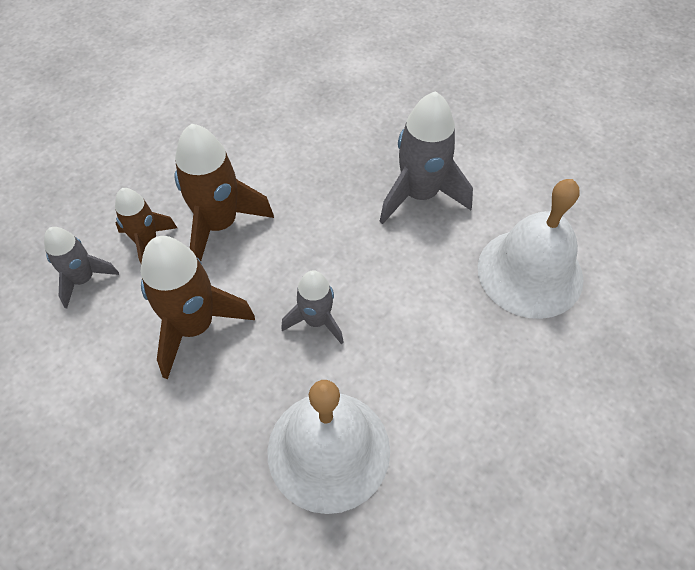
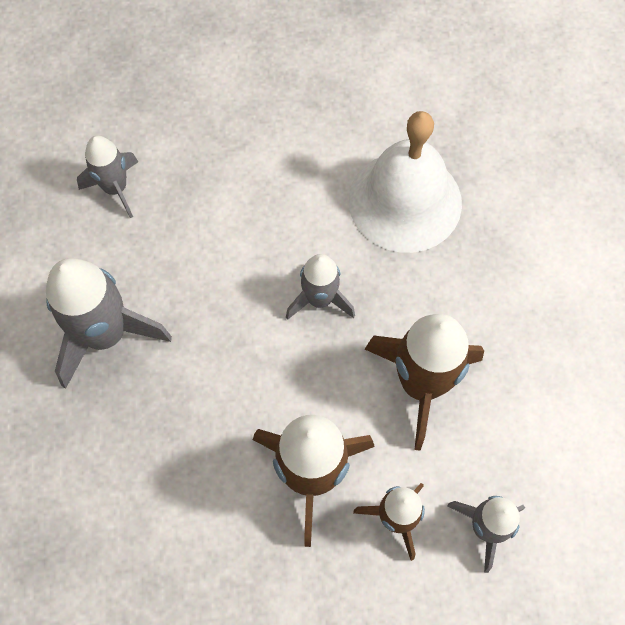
camera: 135 degrees left, 10 degrees up
(530, 272) = (115, 188): white bell -> grey rocket

